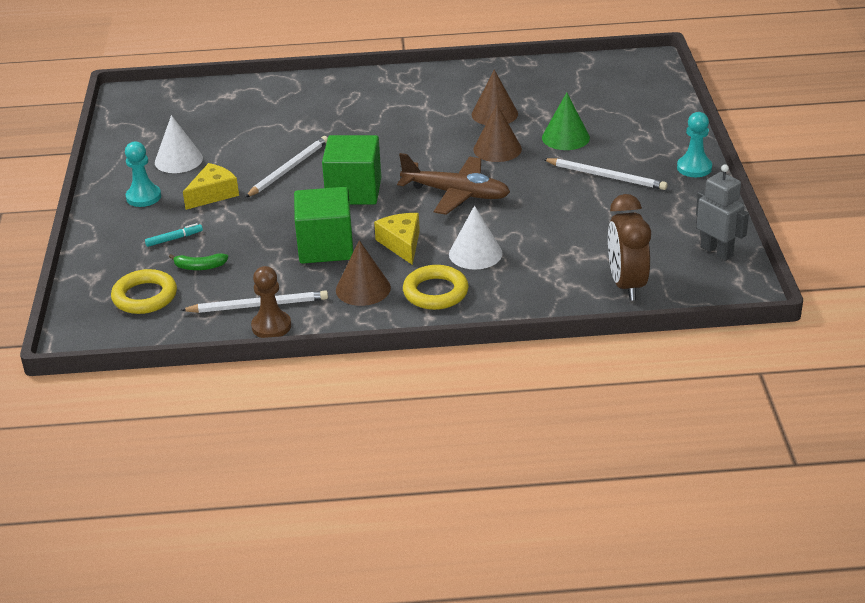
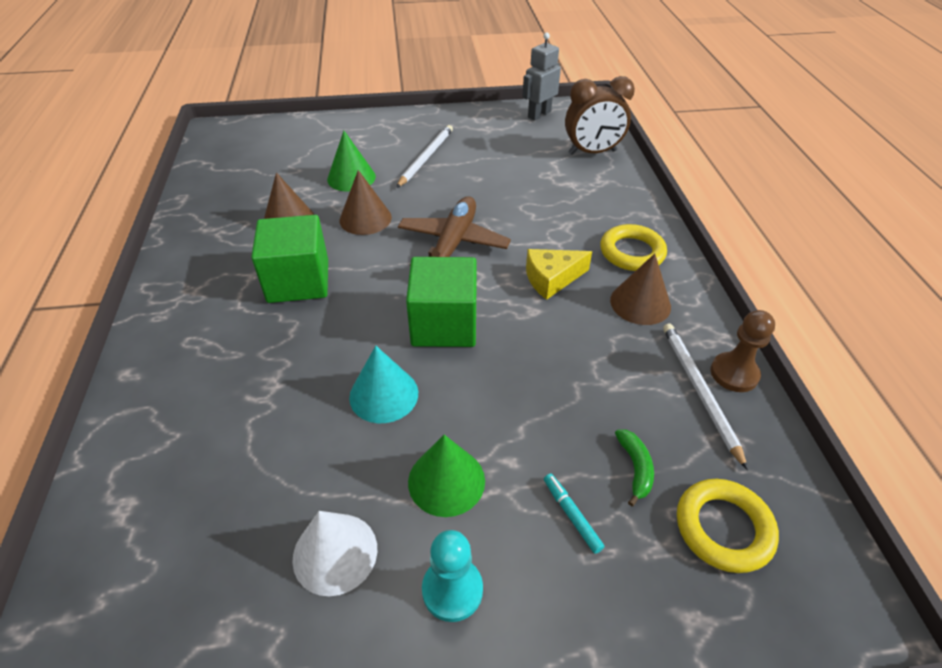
camera: 95 degrees left, 10 degrees up
(213, 194) = (446, 481): yellow cheese -> green cone
(289, 169) = (384, 394): white pencil -> turquoise cone
(326, 247) = (567, 340): green cube -> green cube (298, 281)
(475, 253) = (561, 229): white cone -> none
(694, 168) = (416, 117): turquoise pawn -> none

